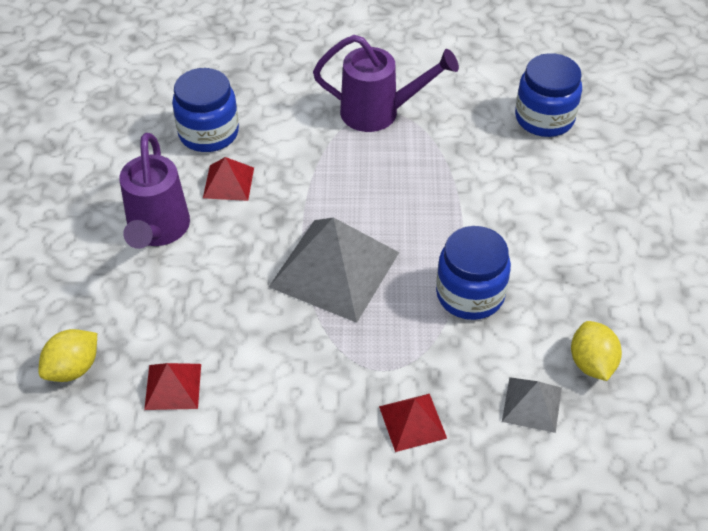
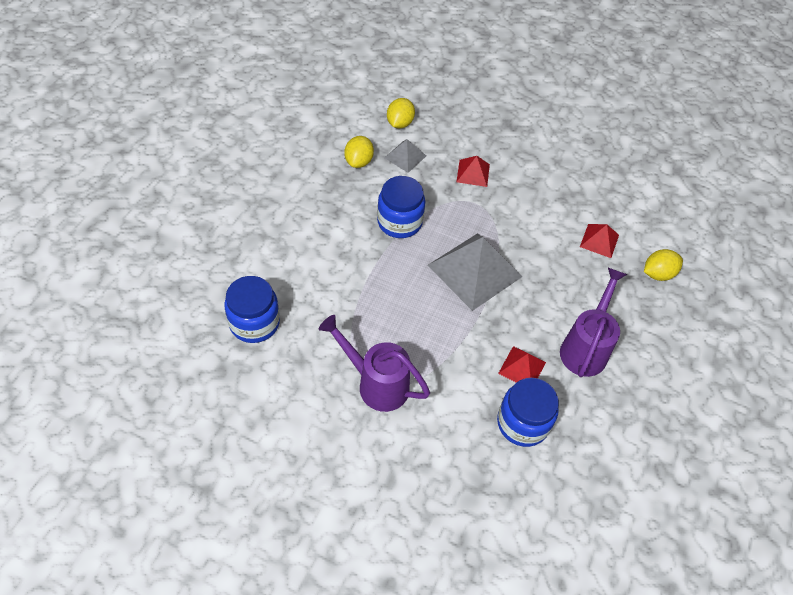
camera: 160 degrees left, 5 degrees up
(584, 467) = (399, 123): none -> yellow lemon

